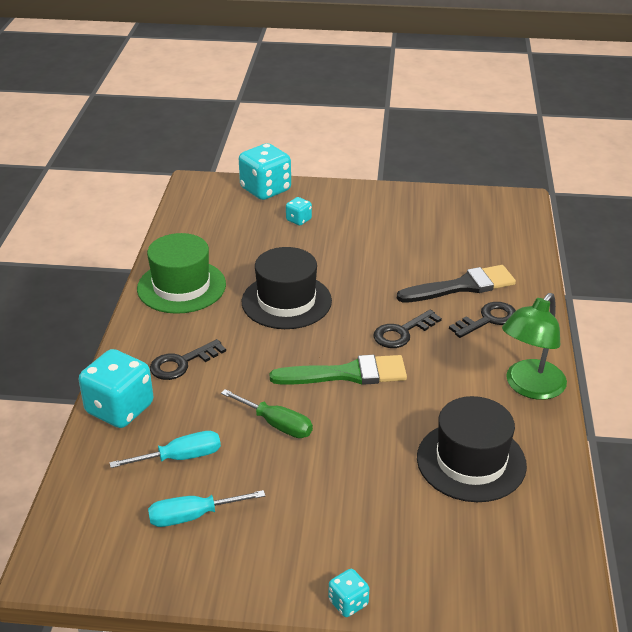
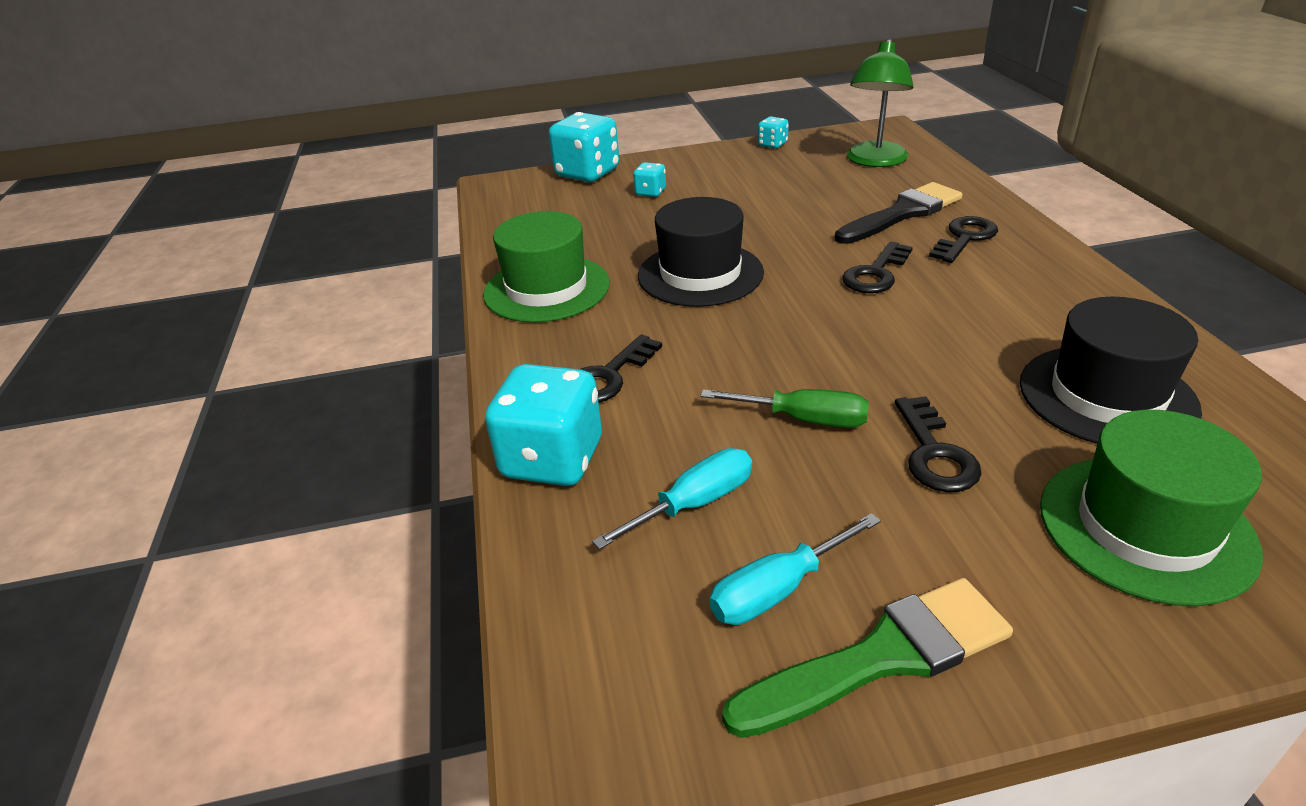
camera: 15 degrees left, 0 degrees up
(335, 467) = (934, 453): none -> black key
(347, 374) = (847, 334): green brush -> green brush (881, 657)
(348, 603) = (1140, 657): turquoise dice -> turquoise dice (772, 144)
(415, 543) = (1145, 527): none -> green hat
(529, 387) = (1087, 294): green lamp -> green lamp (875, 161)

